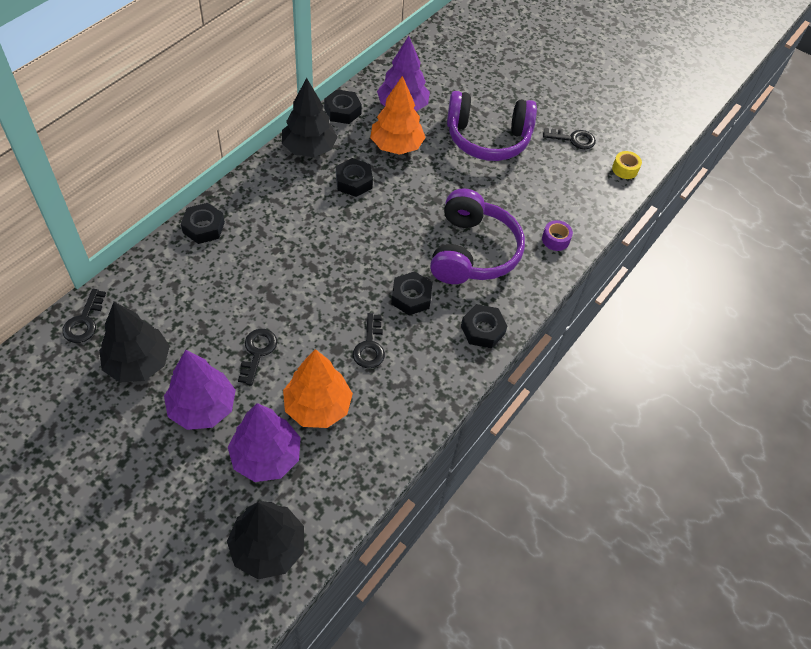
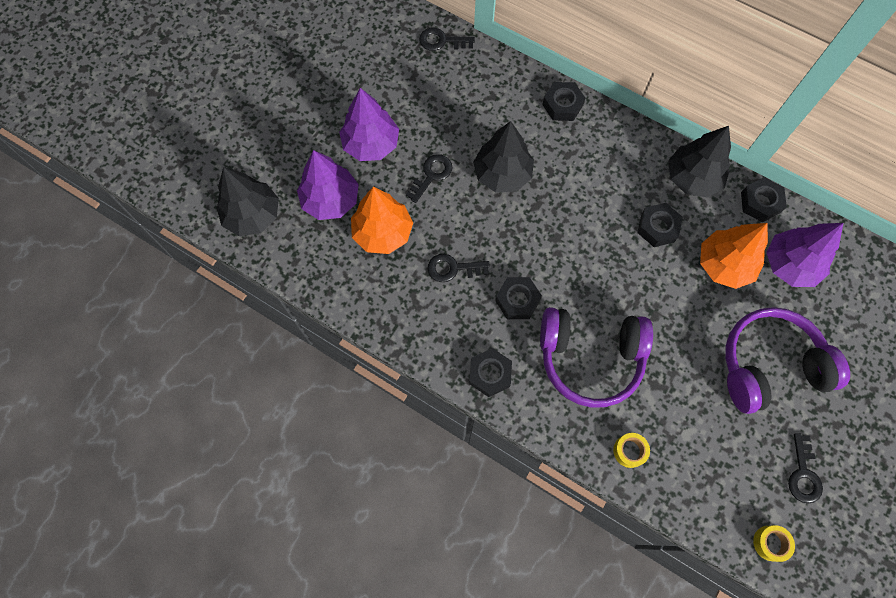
camera: 90 degrees right, 15 degrees up
(138, 363) = (407, 88): black tree -> black tree (502, 174)
(257, 352) = (431, 175): black key -> black key turned 60 degrees counterclockwise
(487, 138) = (770, 366): purple headphones -> purple headphones turned 75 degrees clockwise
(555, 240) = (629, 451): purple tape -> yellow tape

